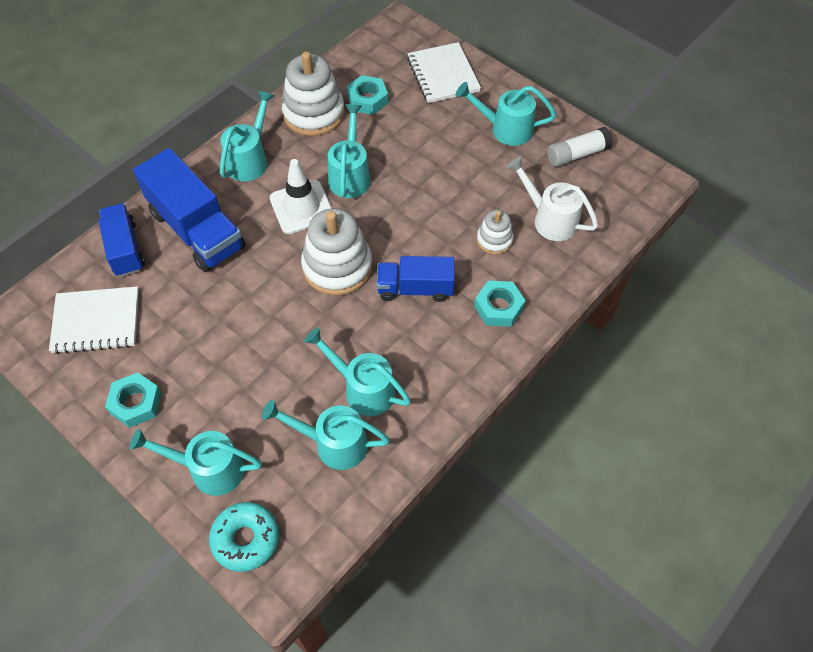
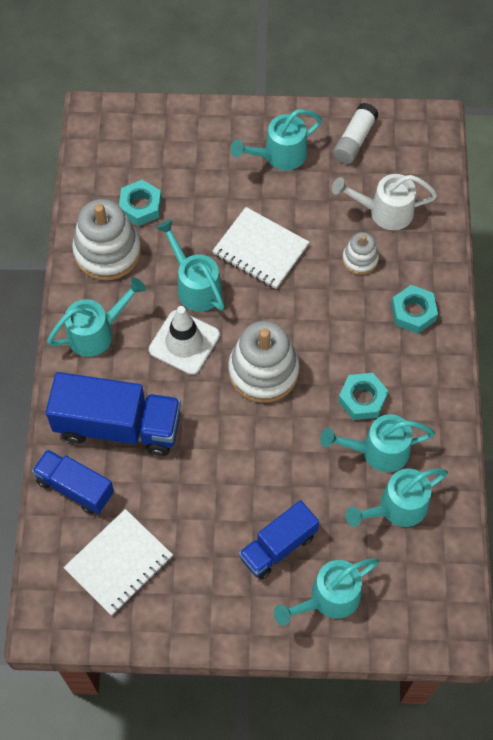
camera: 40 degrees left, 5 degrees up
(136, 403) = (222, 598): turquoise nut -> turquoise nut (362, 399)
(246, 539) = (405, 623): turquoise donut -> none
(250, 159) = (97, 332): turquoise watering can -> turquoise watering can turned 75 degrees clockwise
(415, 288) = (339, 344): blue truck -> blue truck (278, 546)
(443, 75) = (181, 139): white notebook -> white notebook (260, 250)

